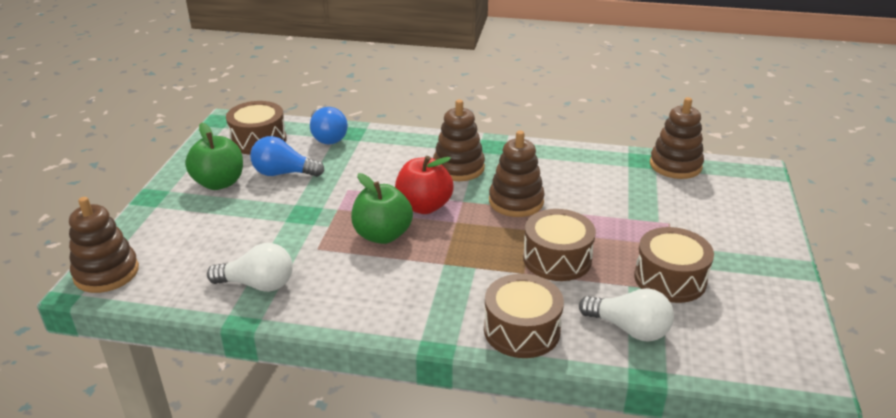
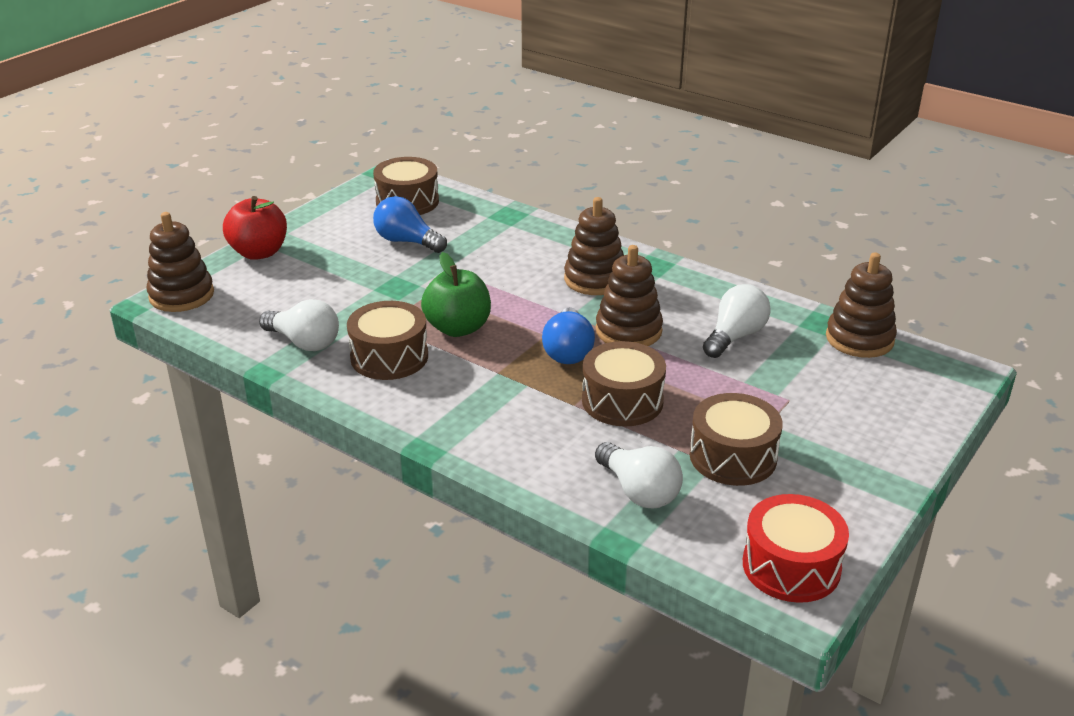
camera: 25 degrees right, 0 degrees up
(219, 183) = (338, 236): green apple -> none
(327, 137) = (480, 214): blue light bulb -> blue light bulb (568, 351)
(424, 206) = (524, 310): red apple -> red apple (259, 252)
(521, 330) = (523, 458): brown drum -> brown drum (389, 357)
(594, 186) = (735, 336): none -> white light bulb
(780, 352) = (791, 566): none -> red drum

